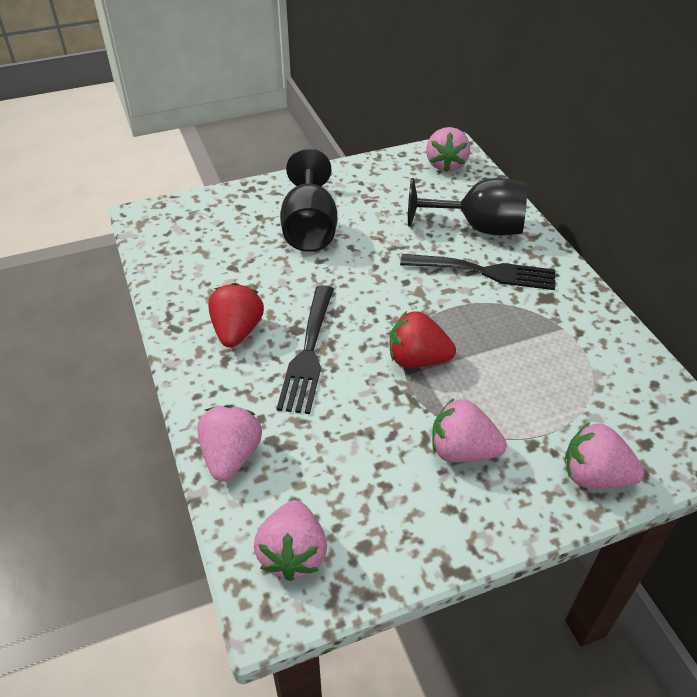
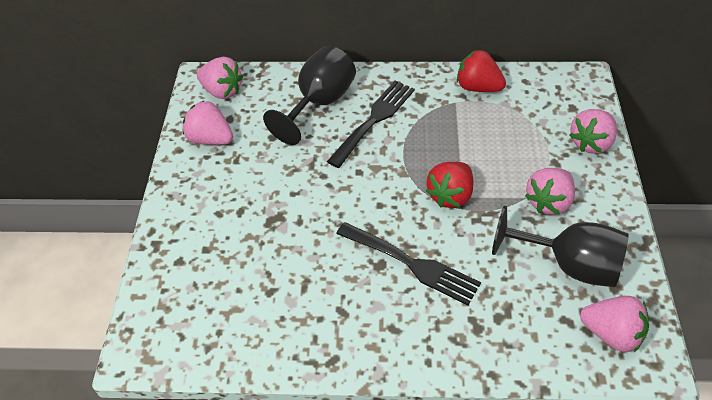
camera: 65 degrees left, 5 degrees up
(231, 456) = (506, 351): pink strawberry -> pink strawberry (210, 139)
(237, 331) = (361, 310): red strawberry -> red strawberry (478, 87)
(309, 228) = (249, 215): black goblet -> black goblet (569, 265)

